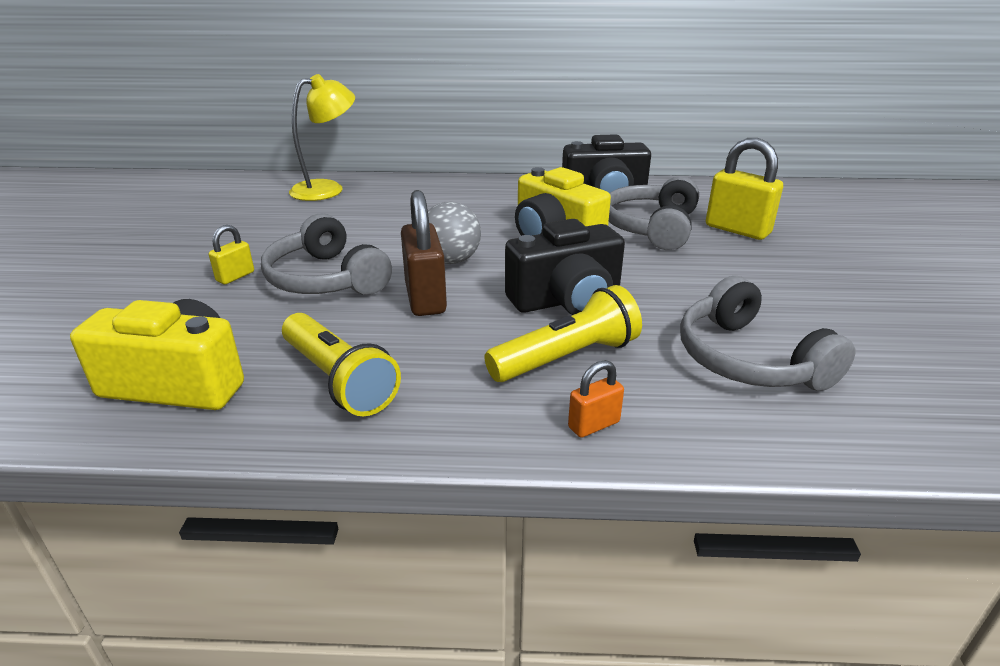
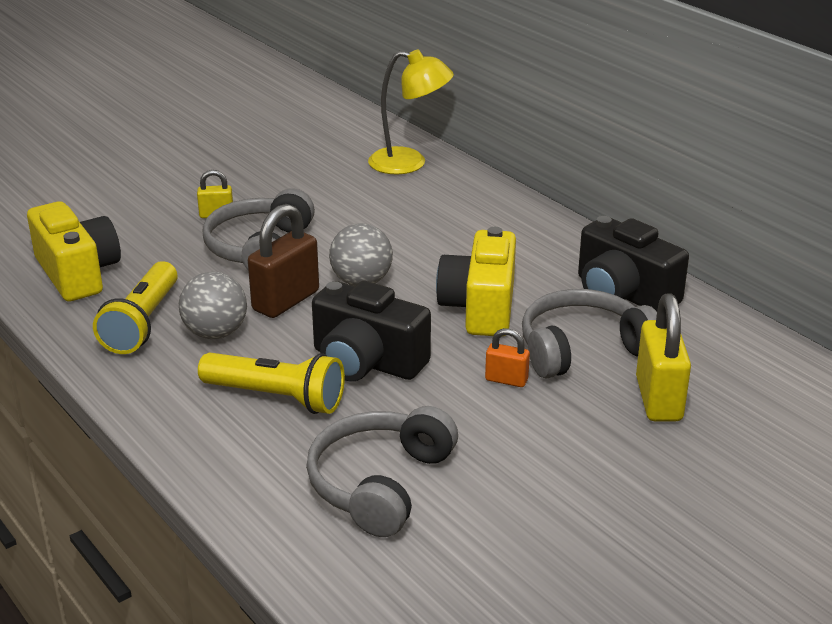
camera: 50 degrees right, 0 degrees up
(421, 348) = (215, 333): none -> grey ball
(593, 425) = (203, 443): orange padlock -> orange padlock (506, 380)

